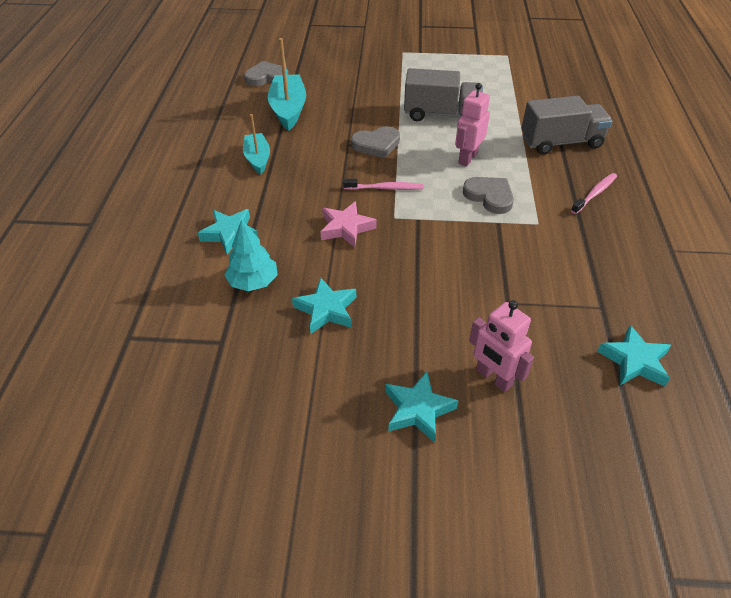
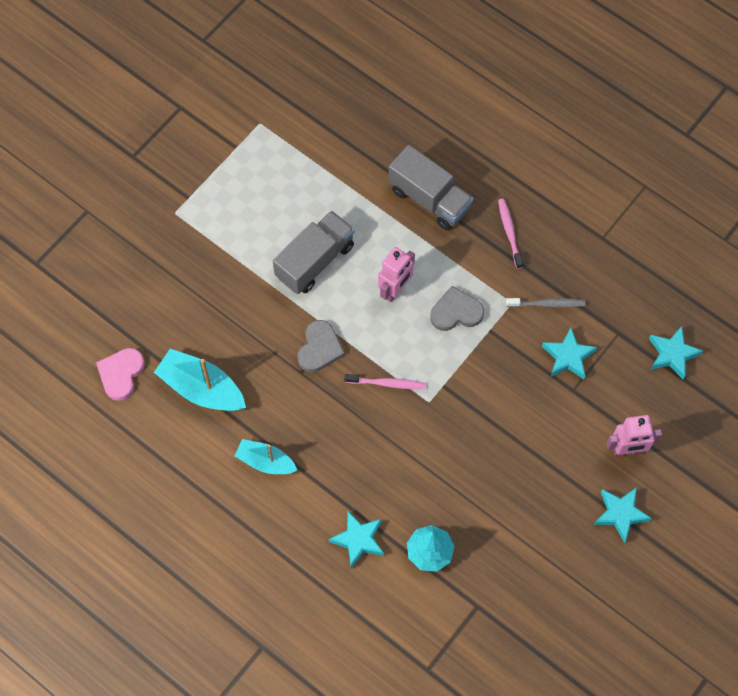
camera: 55 degrees left, 20 degrees up
(266, 77) = (121, 374): grey heart -> pink heart
(326, 310) = (495, 516): turquoise star -> turquoise star (568, 357)
(346, 228) = (415, 447): pink star -> none
(385, 188) = (387, 383): pink toothbrush -> pink toothbrush turned 60 degrees clockwise
(467, 158) = (395, 290): pink robot -> pink robot turned 120 degrees counterclockwise
(561, 142) = (429, 199): grey truck -> grey truck turned 105 degrees clockwise
(565, 245) = (547, 304): none -> grey toothbrush

